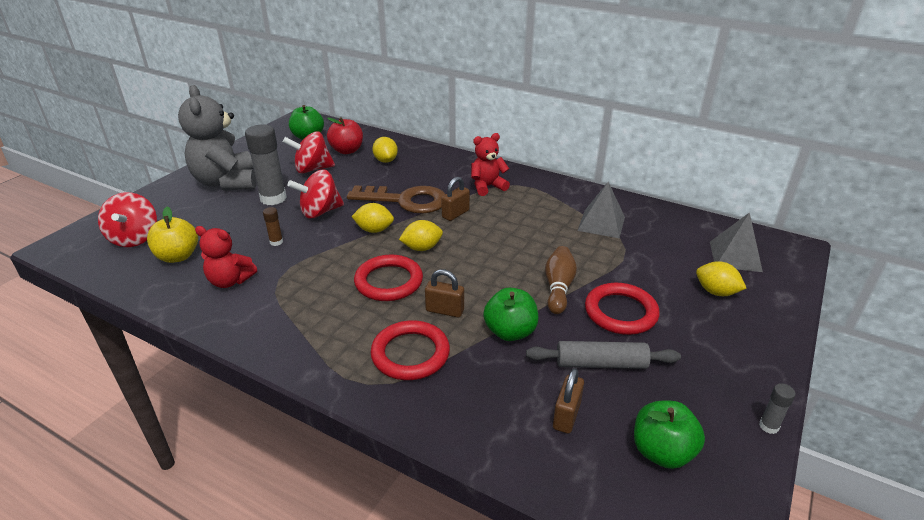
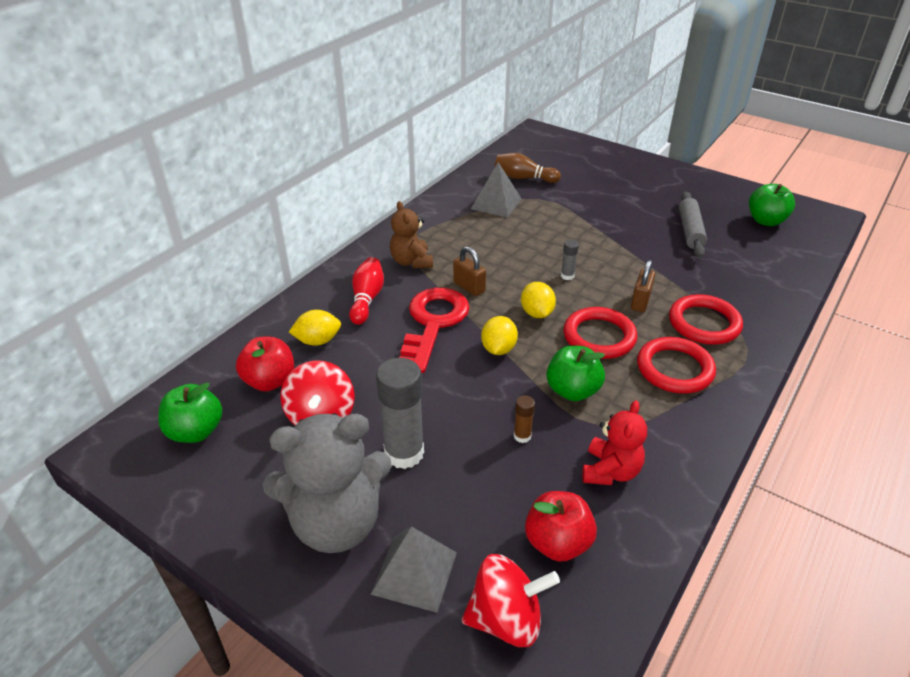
camera: 85 degrees left, 5 degrees up
(178, 256) = (557, 542): yellow apple -> red apple
(320, 212) = (450, 399): red spinning top -> none
(406, 201) = (433, 323): brown key -> red key
(434, 173) = (367, 299): none -> red bowling pin
(487, 187) = (411, 262): red teddy bear -> brown teddy bear
(510, 332) = (663, 268): green apple -> green apple (572, 390)
(558, 288) = (599, 238): brown bowling pin -> brown bowling pin (524, 178)
(566, 416) = (748, 252): brown padlock -> none
(620, 312) = (628, 214): red ring -> red ring (674, 369)
(716, 292) = (596, 171): yellow lemon -> none
(735, 256) = (549, 154): grey pyramid -> grey pyramid (414, 573)
(768, 426) = (730, 182): grey glue stick -> grey glue stick (567, 276)

